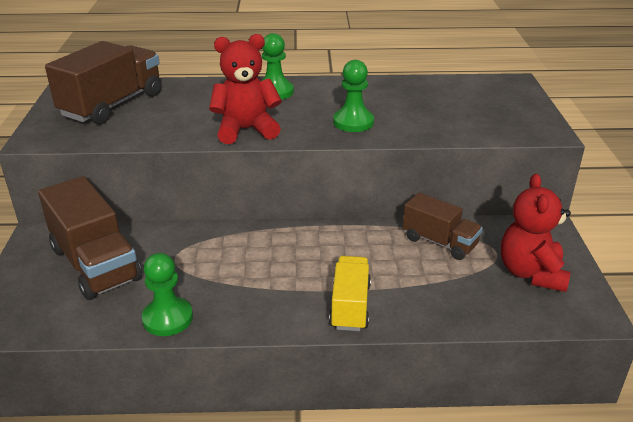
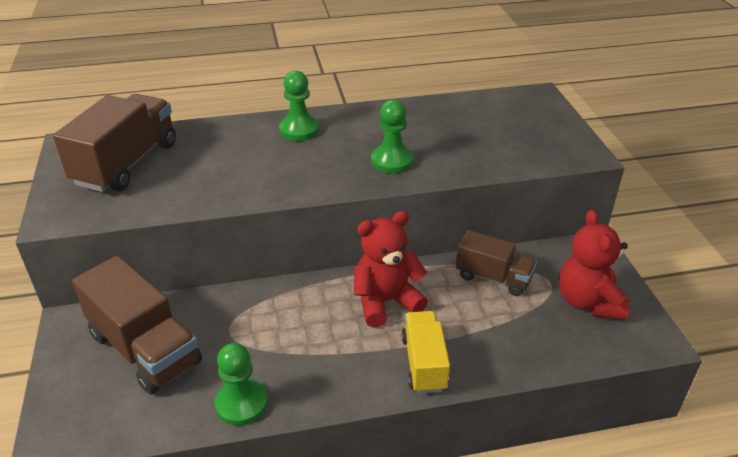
camera: 10 degrees left, 5 degrees up
(246, 130) = (283, 182): red teddy bear -> red teddy bear (386, 302)

